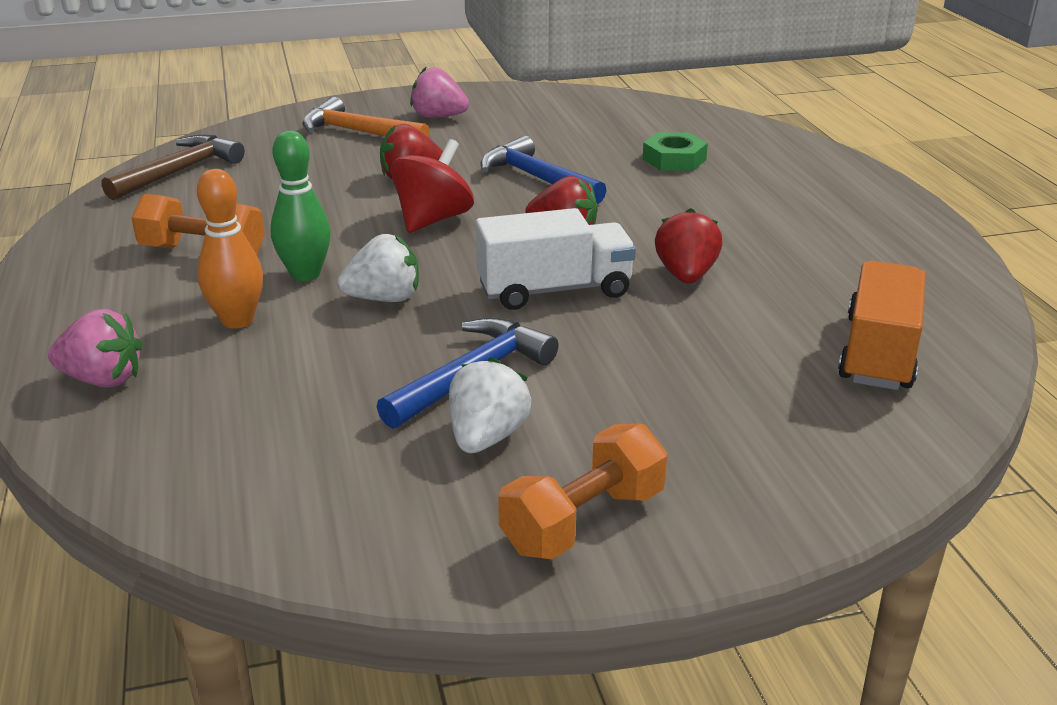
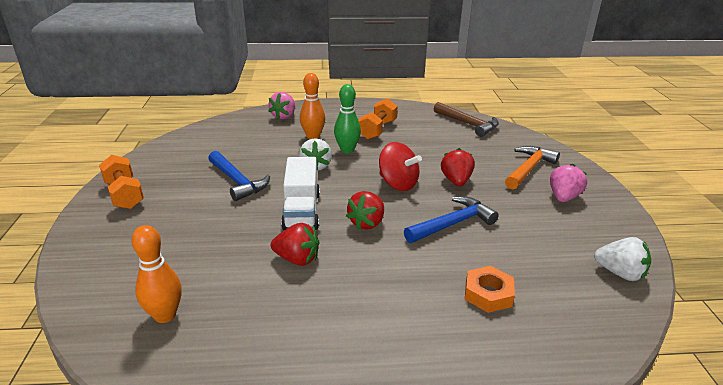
camera: 100 degrees right, 0 degrees up
(487, 437) = (192, 181): white strawberry -> white strawberry (620, 273)
(674, 159) = (488, 294): green nut -> orange nut
(878, 353) = (165, 315): orange truck -> orange bowling pin

